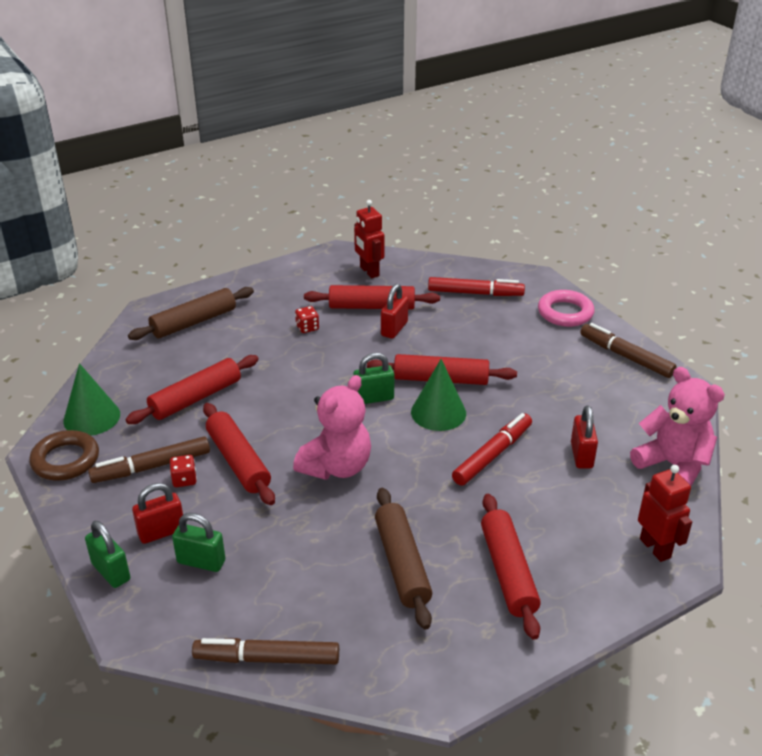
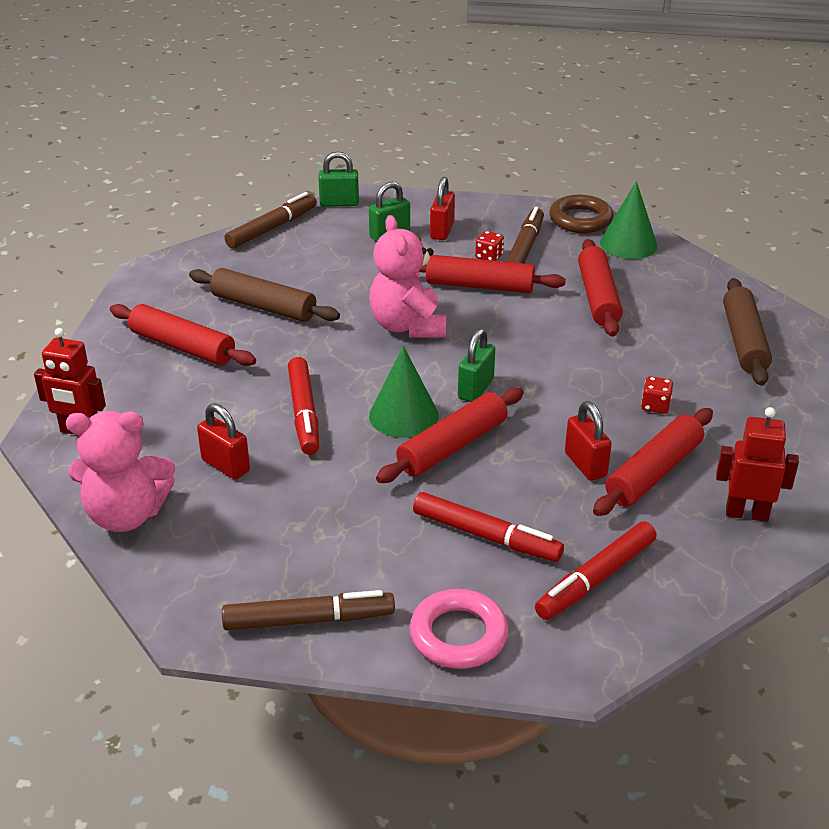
camera: 130 degrees right, 0 degrees up
(111, 572) = (429, 204): green padlock -> green padlock (339, 203)
(494, 334) = (486, 536): none -> red marker

